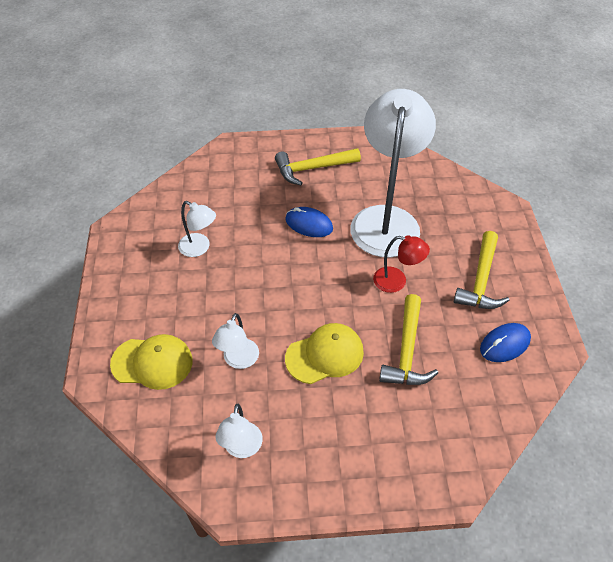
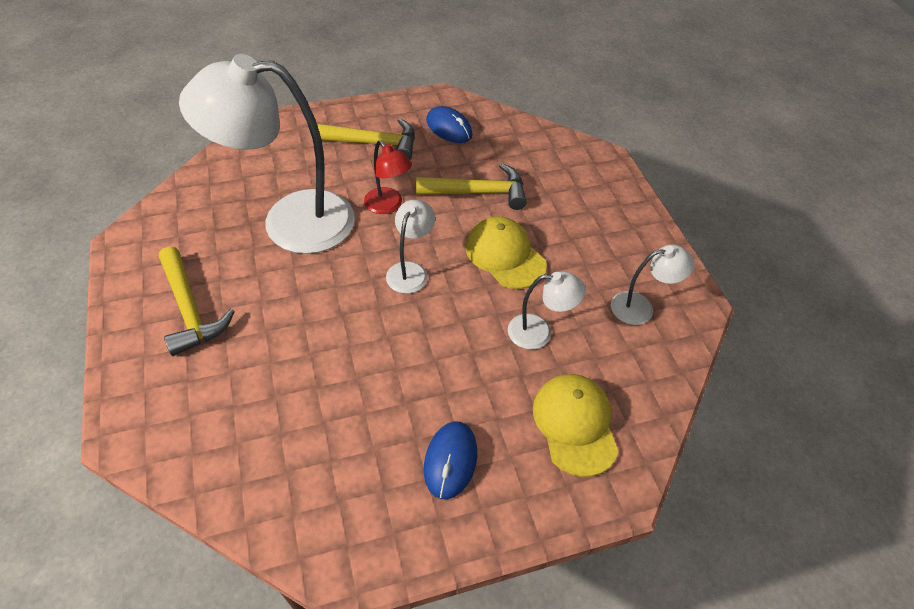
camera: 105 degrees left, 0 degrees up
(199, 248) = (369, 421): white lamp -> white lamp (410, 271)
(309, 224) = (306, 298): blue mouse -> blue mouse (450, 461)
(397, 281) = (388, 206): red lamp -> red lamp turned 135 degrees clockwise

